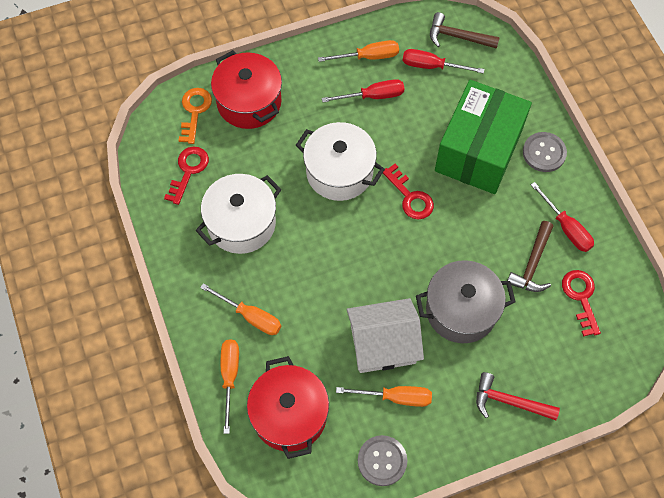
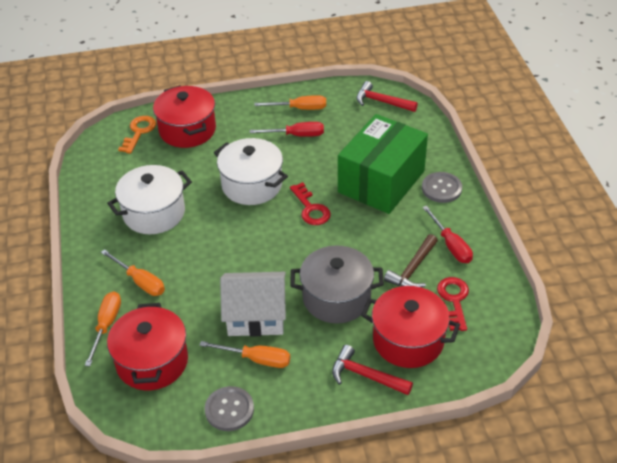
camera: 10 degrees right, 20 degrees down
(188, 171) = (119, 172): red key -> none
(432, 66) = (354, 119): red screwdriver -> none
(458, 37) = (382, 102): brown hammer -> red hammer
(543, 353) = (408, 340): none -> red pot

